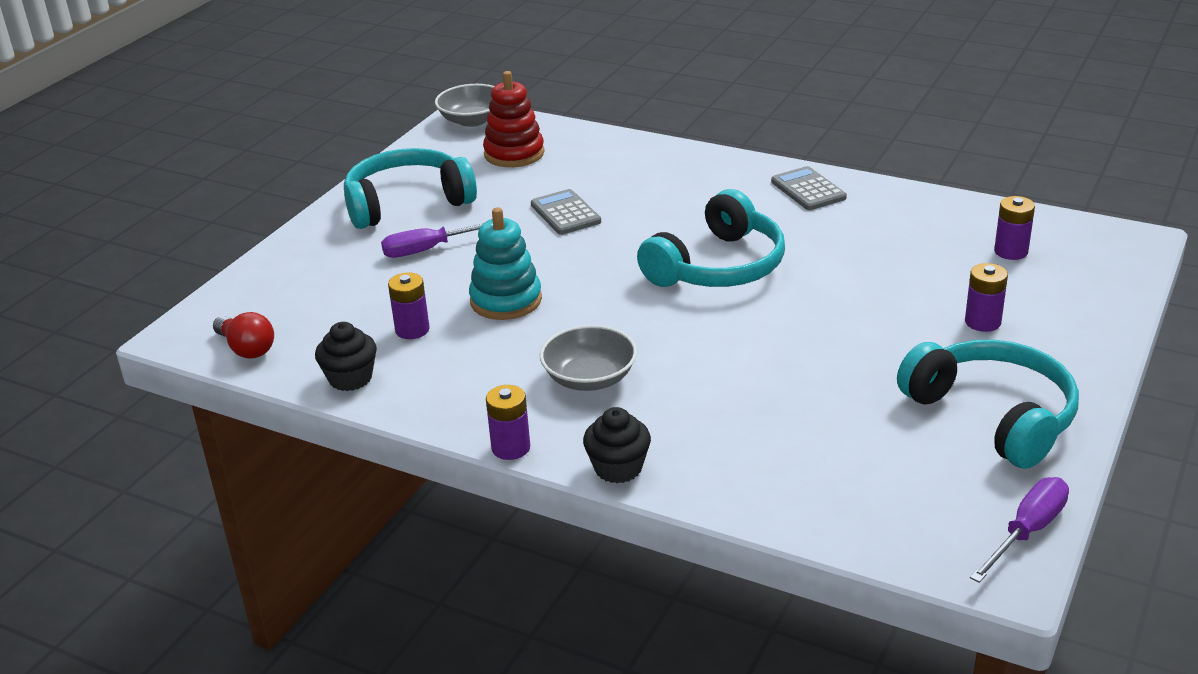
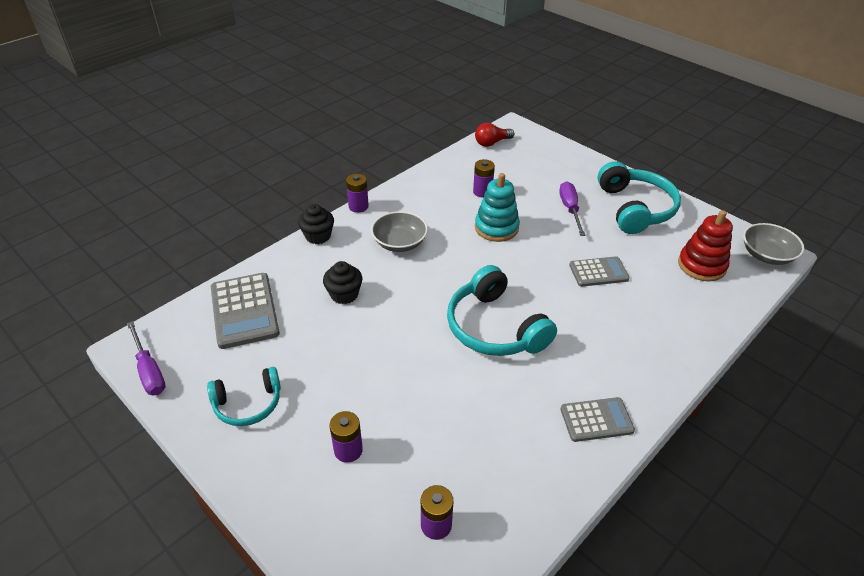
camera: 105 degrees right, 10 degrees up
(350, 378) = (448, 168): black cupcake -> black cupcake (344, 294)
(842, 484) = (244, 311): none -> grey calculator
(993, 415) = (248, 404): turquoise headphones -> turquoise headphones, size x0.61

